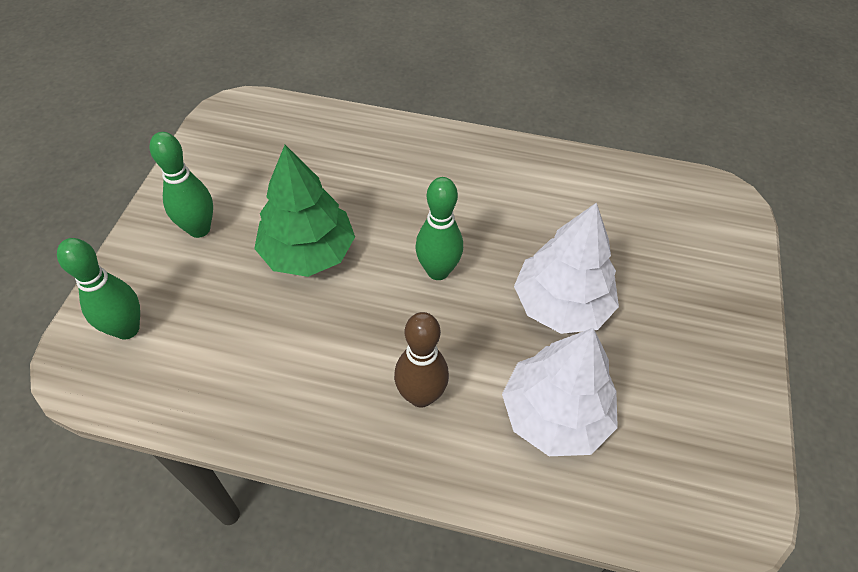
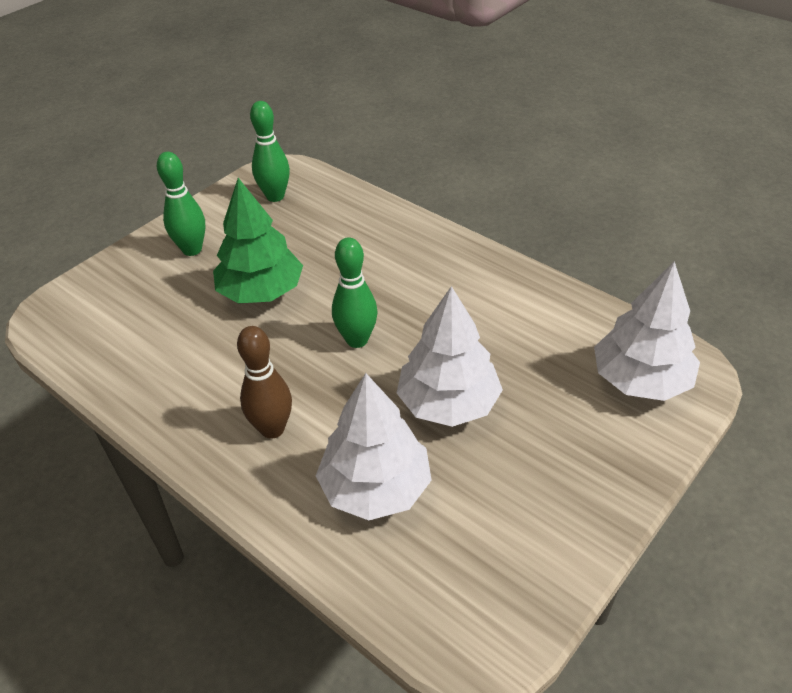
camera: 30 degrees right, 10 degrees down
(127, 329) = (93, 302): green bowling pin -> green bowling pin (275, 196)
(697, 222) = (641, 380): none -> white tree

